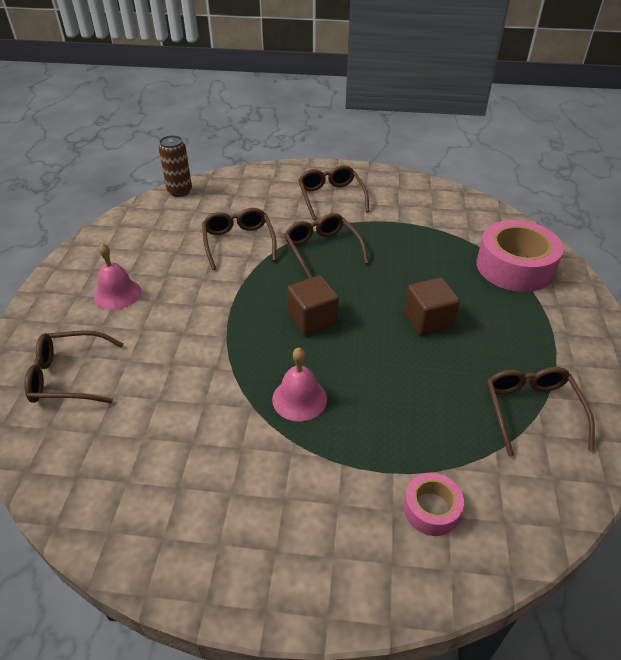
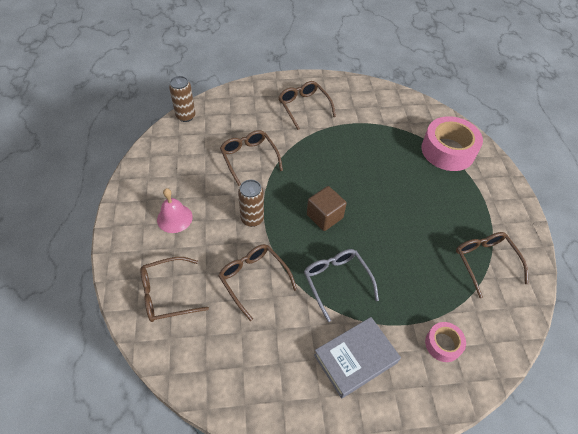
camera: 15 degrees left, 10 degrees up
(214, 308) = (252, 219): none -> brown can
(290, 503) = (355, 359): none -> grey book
(299, 399) = (336, 281): pink bell -> grey glasses
(322, 250) = (312, 155): brown glasses -> brown glasses (253, 279)
(428, 320) = (402, 204): brown cube -> none

